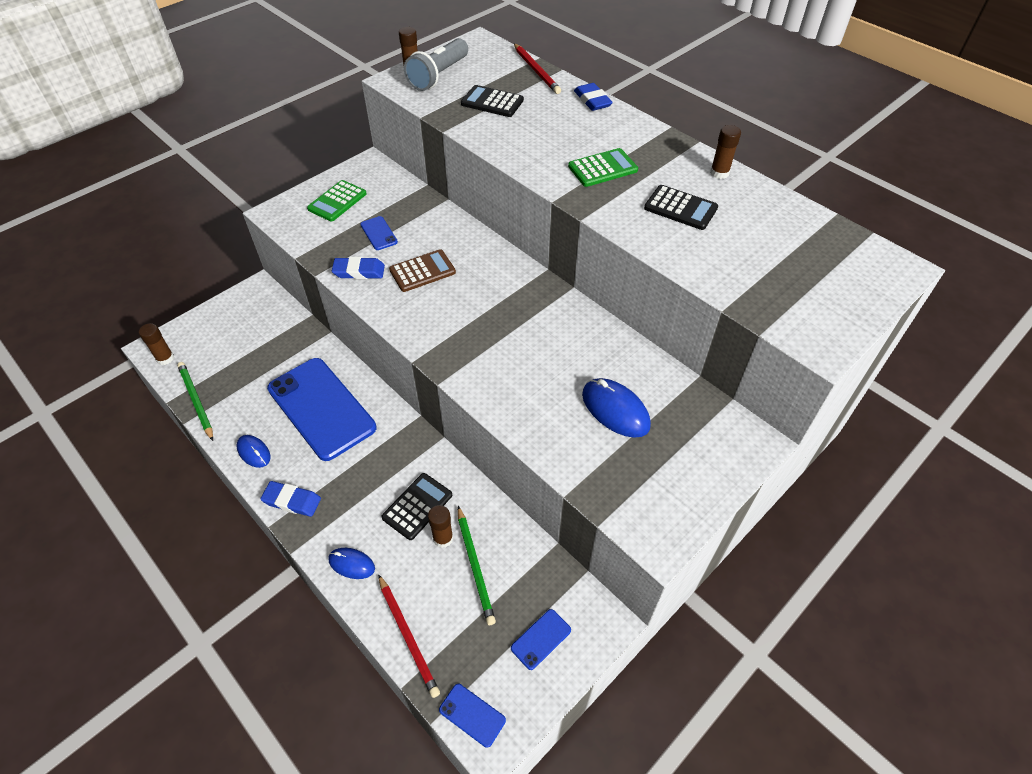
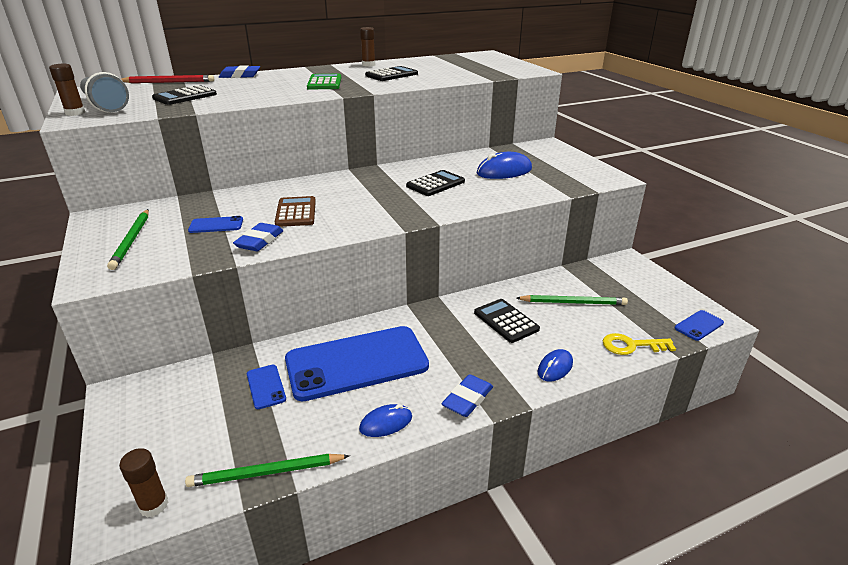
camera: 70 degrees left, 20 degrees down
(337, 201) = (132, 240): green calculator -> green pencil
(408, 636) = (632, 346): red pencil -> yellow key
(443, 538) = (542, 313): brown glue stick -> none
(540, 354) = (435, 184): none -> black calculator
(541, 639) = (639, 286): blue phone -> blue phone (266, 386)

